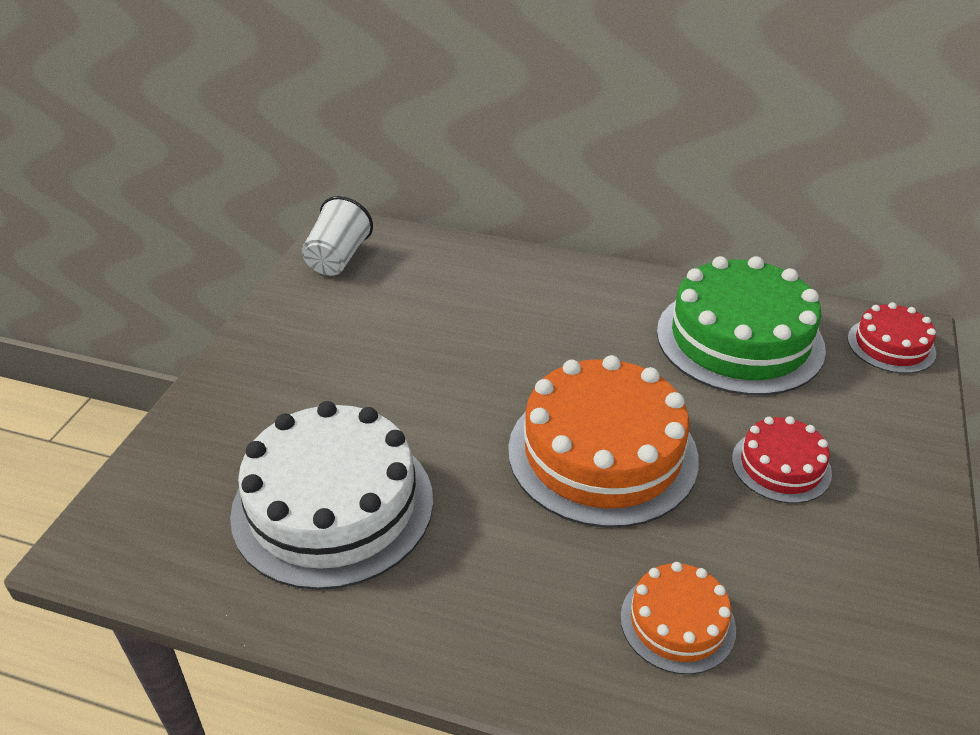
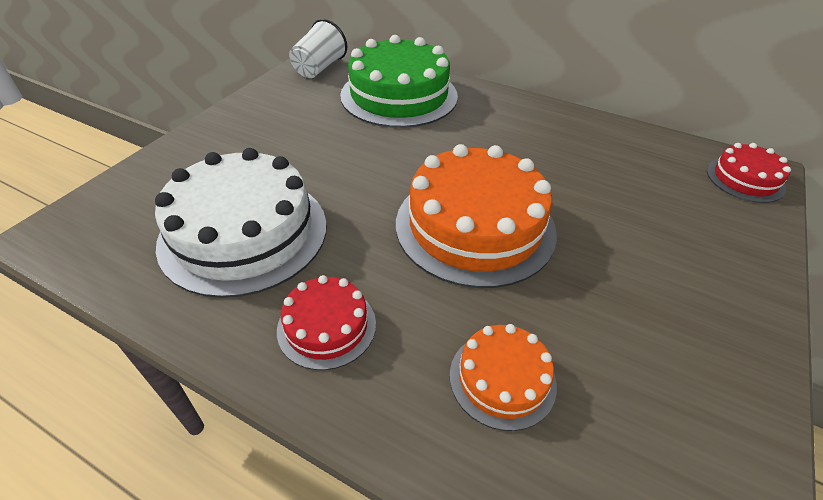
camera: 10 degrees right, 5 degrees up
(739, 339) = (613, 158): green cake -> green cake (399, 95)
(781, 466) = (629, 259): red cake -> red cake (326, 326)

